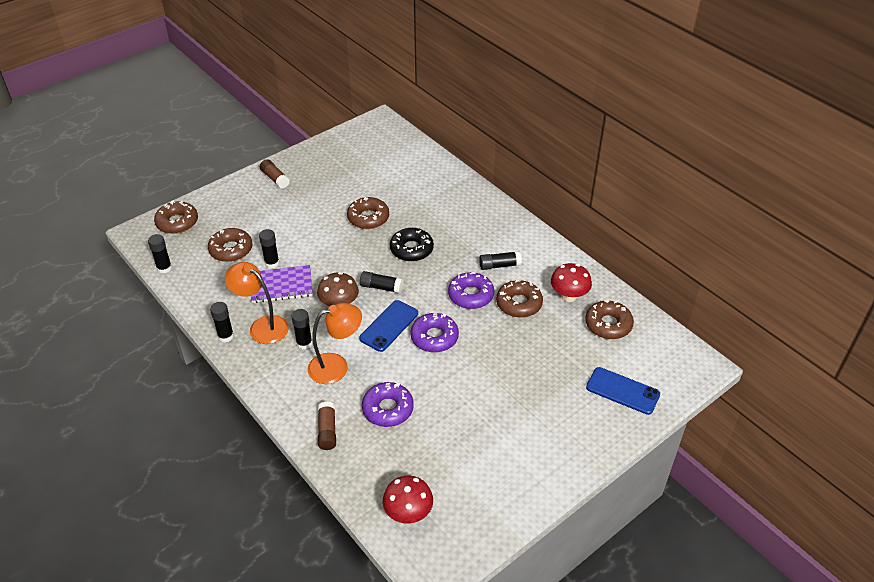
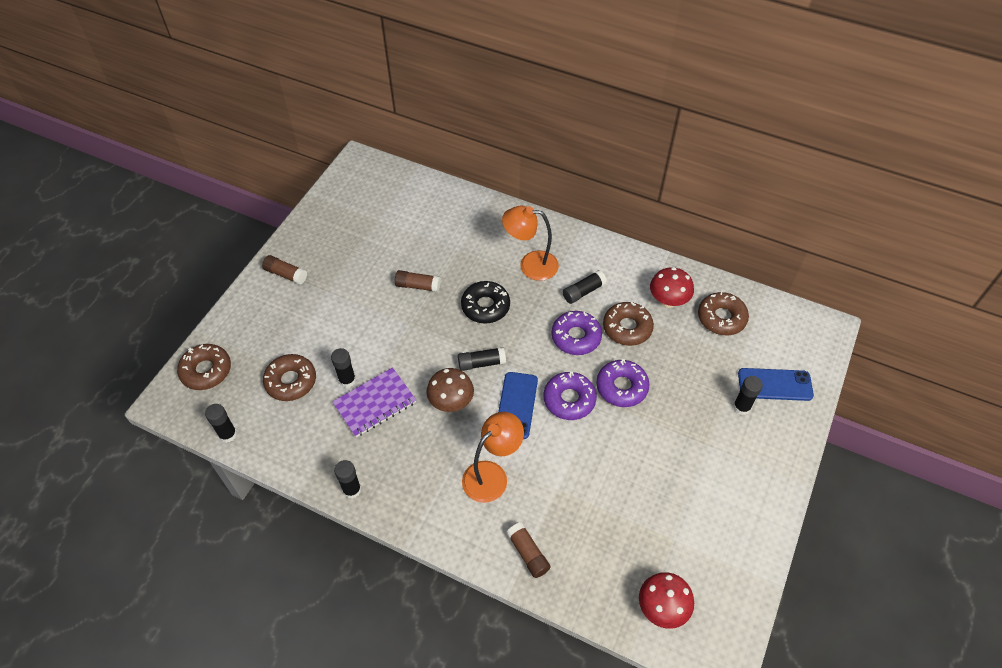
camera: 25 degrees left, 10 degrees up
(262, 326) = (384, 461): orange lamp -> orange lamp (530, 265)
(304, 343) = (442, 462): black glue stick -> black glue stick (741, 407)
(368, 218) = (418, 286): brown donut -> brown glue stick
(388, 409) = (573, 501): purple donut -> purple donut (621, 387)

